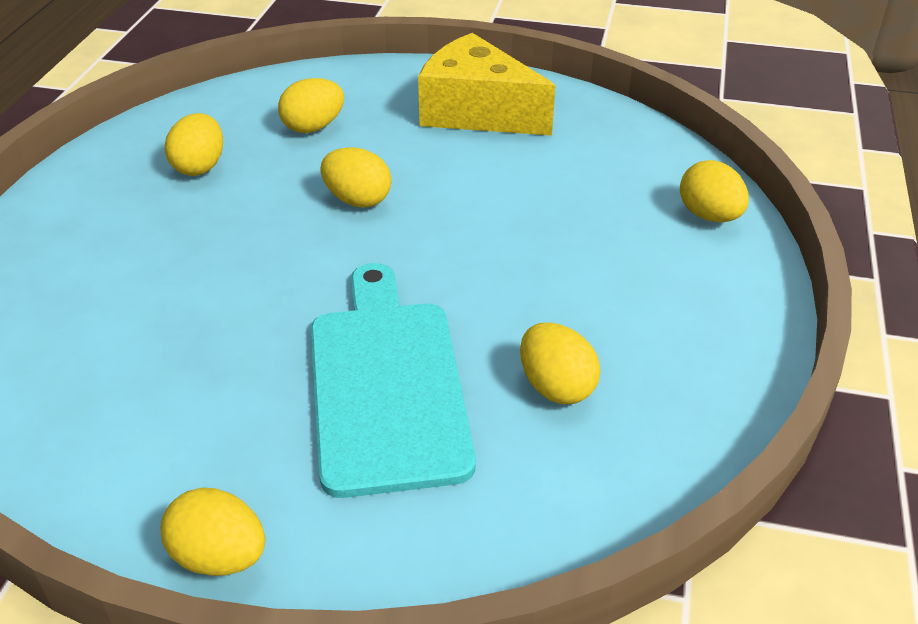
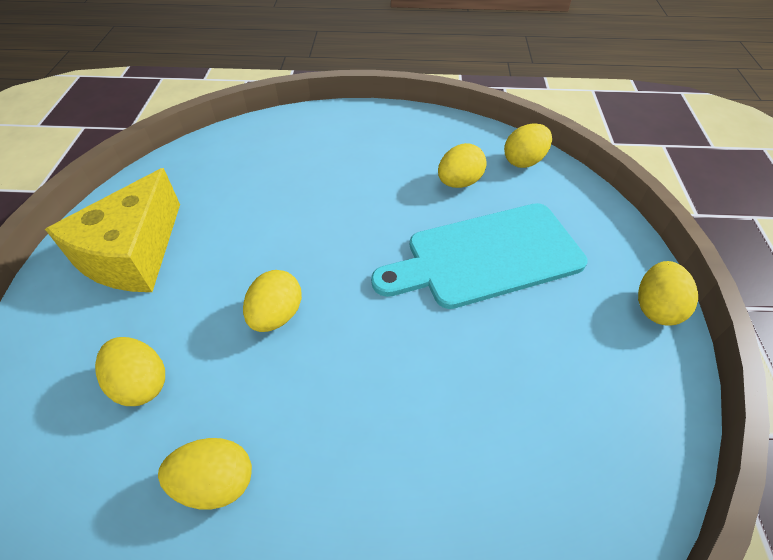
camera: 100 degrees left, 10 degrees up
(709, 216) = (285, 129): yellow egg -> yellow egg (524, 161)

